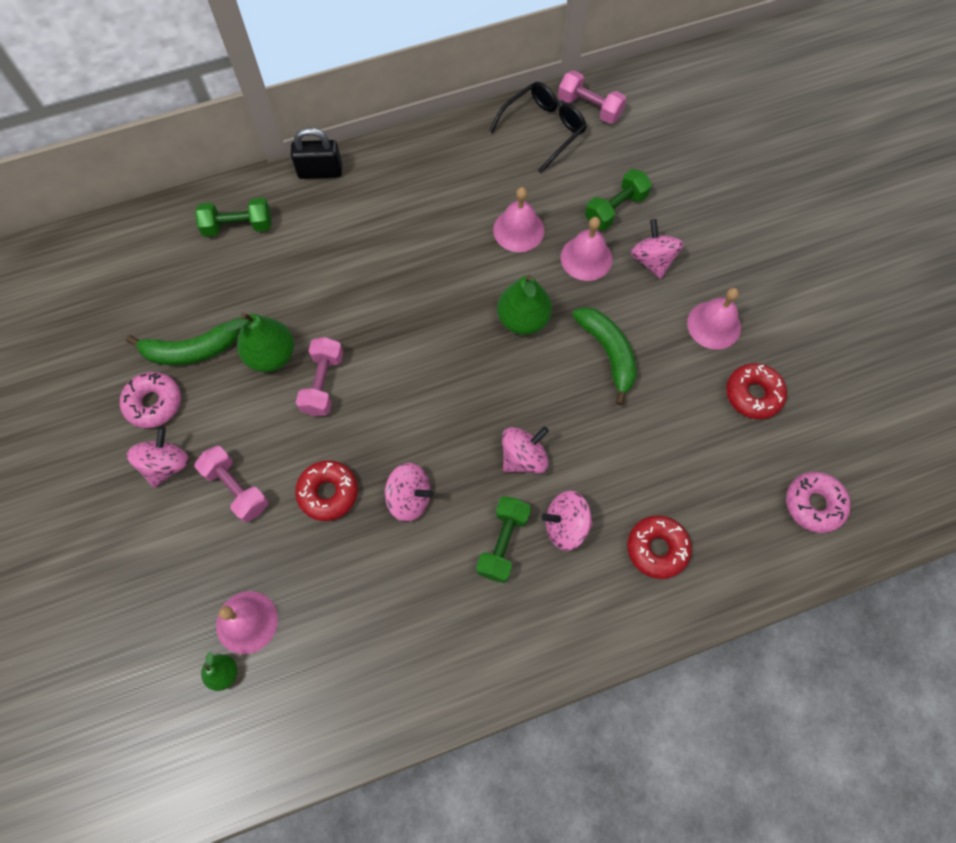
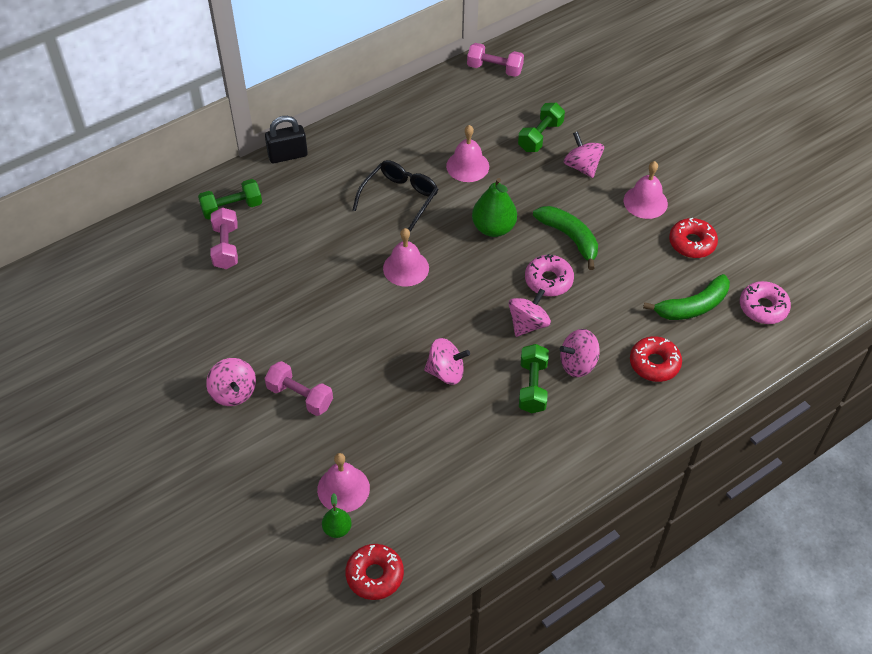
camera: 15 degrees left, 15 degrees down
(154, 403) = (206, 350): pink donut -> pink donut (548, 280)
(166, 465) = (233, 392): pink spinning top -> pink spinning top turned 150 degrees clockwise
(190, 351) = (224, 306): green banana -> green banana (692, 306)
(271, 355) = (294, 295): green pear -> none
(323, 383) = (345, 306): pink dumbbell -> pink dumbbell (226, 247)
(328, 493) = (378, 383): red donut -> red donut (375, 575)
(543, 129) = (462, 91): black glasses -> black glasses (400, 199)
(586, 258) = (529, 175): pink bell -> pink bell (406, 268)

